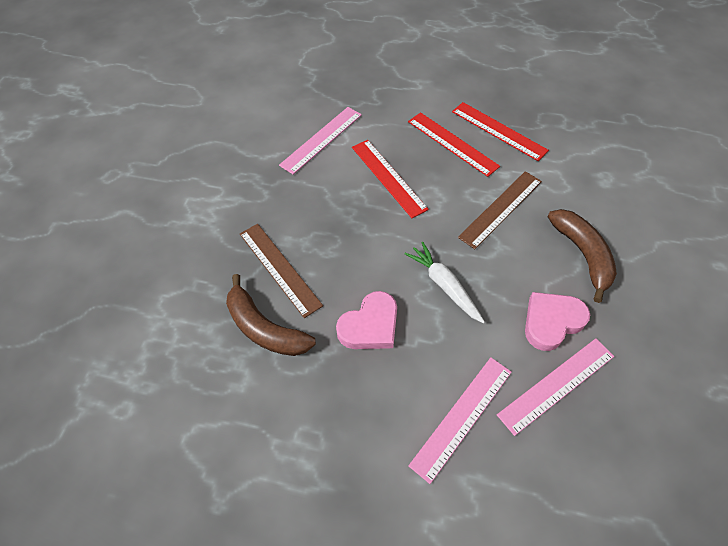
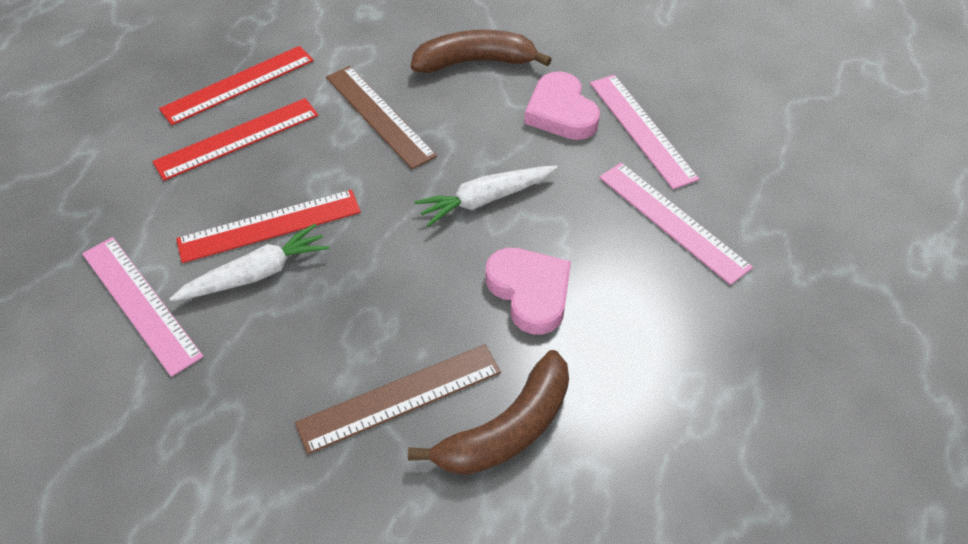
camera: 80 degrees left, 5 degrees down
(352, 181) = (256, 274): none -> white carrot

